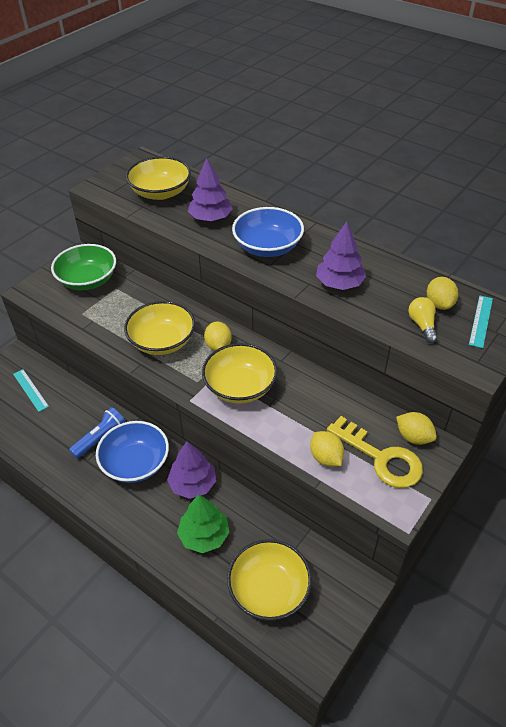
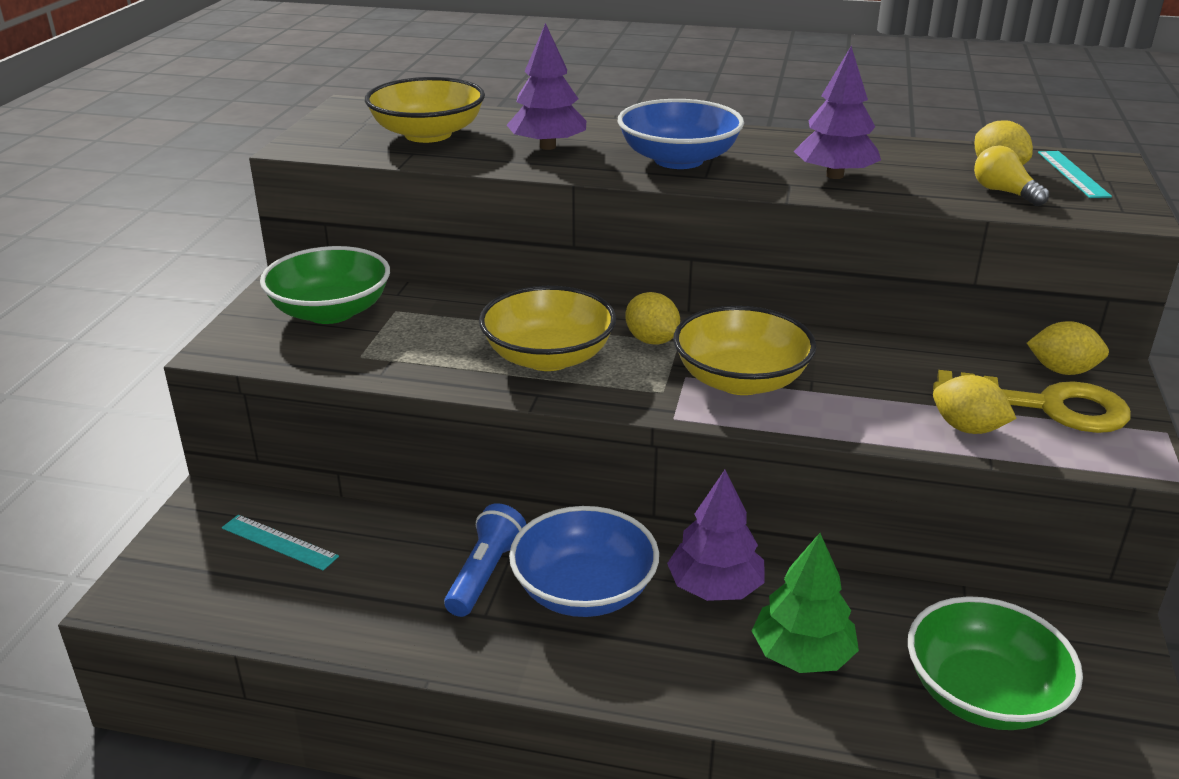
camera: 25 degrees left, 15 degrees down
(269, 590) = (983, 694): yellow bowl -> green bowl

